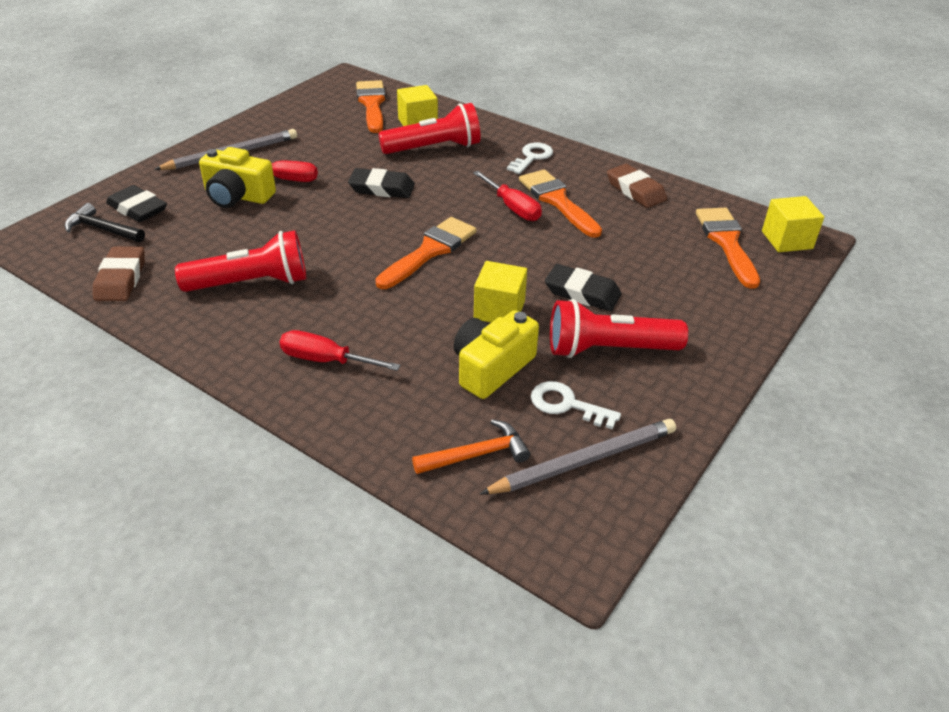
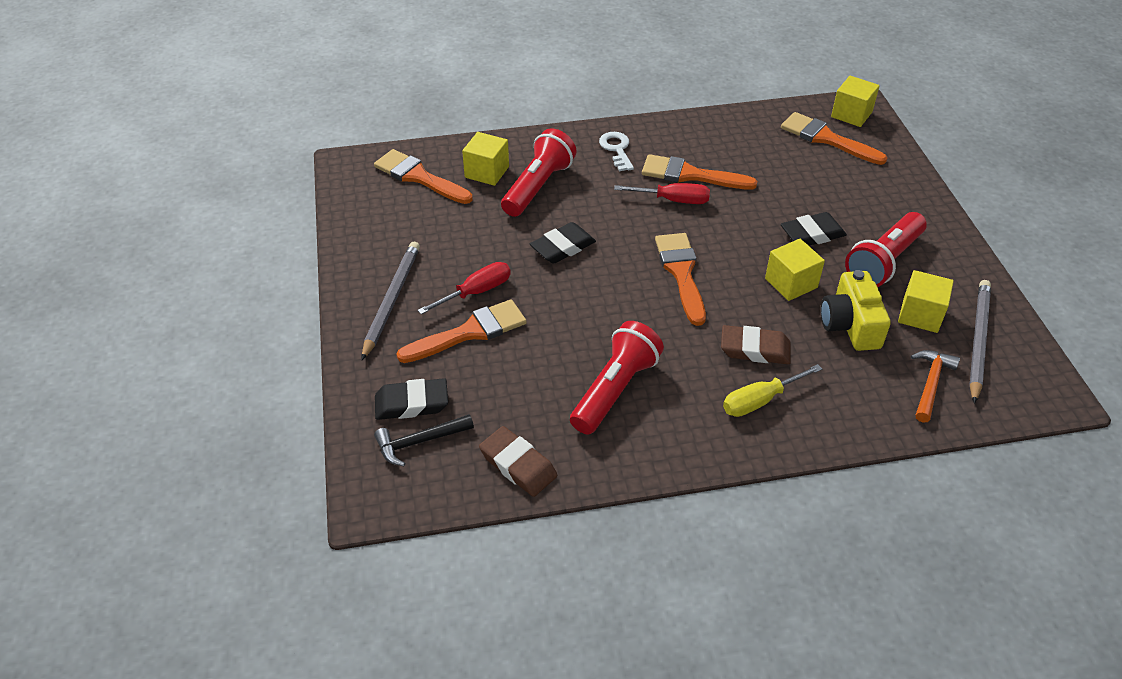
camera: 45 degrees left, 5 degrees up
(237, 196) = (470, 332): yellow camera -> orange brush
(326, 360) = (760, 400): red screwdriver -> yellow screwdriver
(567, 405) = (920, 315): white key -> yellow cube
(635, 190) = (721, 133): brown eraser -> brown eraser (755, 349)

